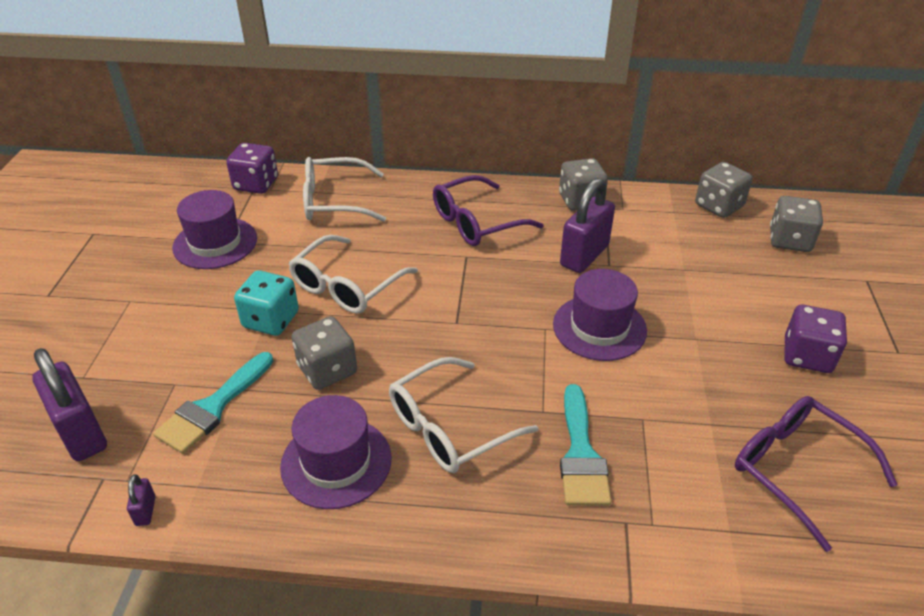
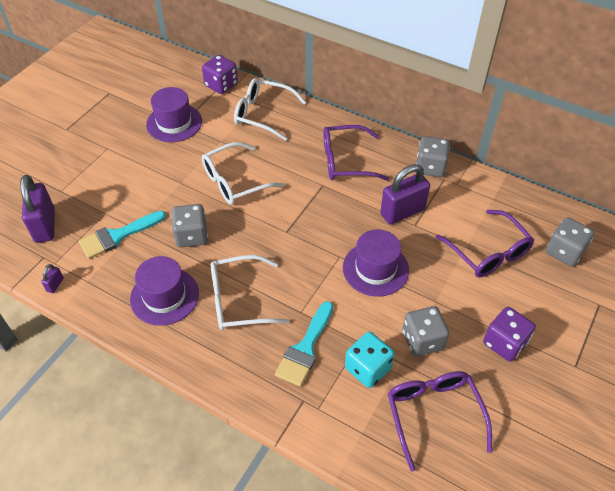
camera: 25 degrees right, 10 degrees up
(271, 320) = (178, 190): turquoise dice -> turquoise dice (367, 368)
(712, 267) = (488, 252): none -> purple glasses
(718, 206) = (531, 205): grey dice -> grey dice (422, 340)

